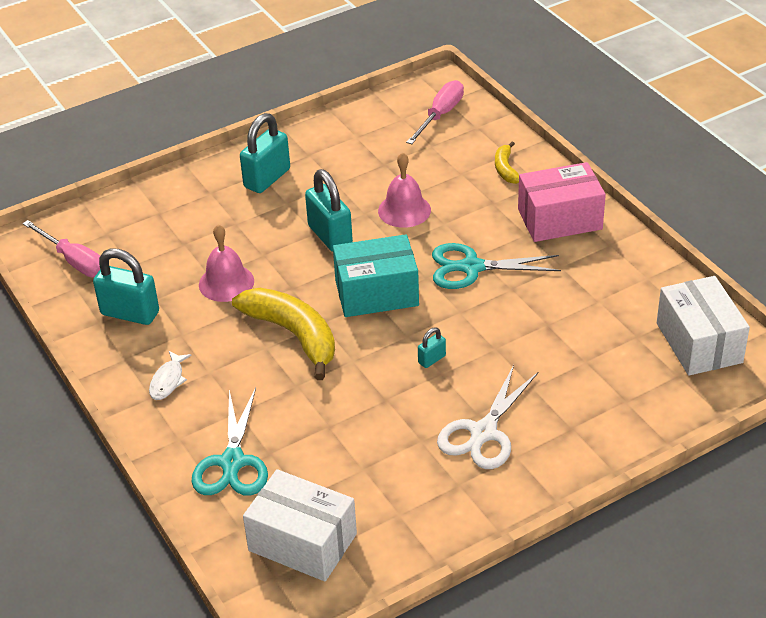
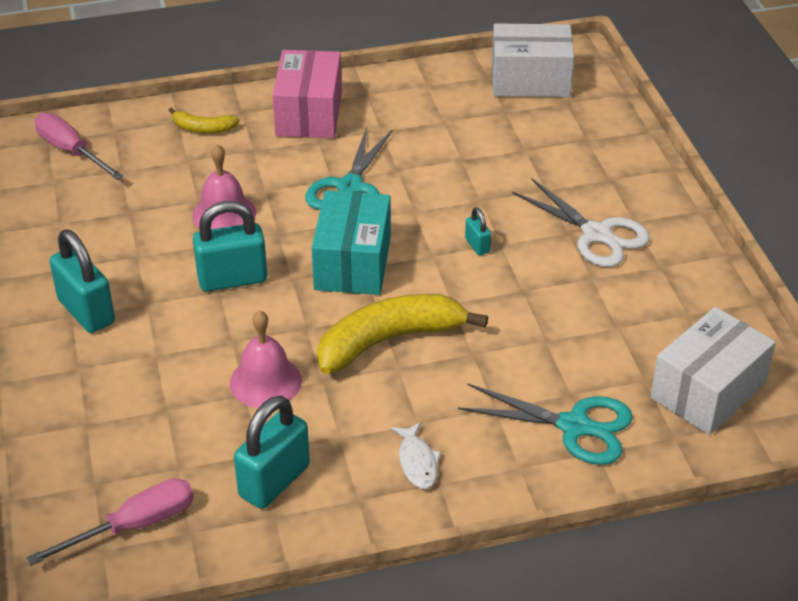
camera: 75 degrees left, 0 degrees up
(168, 381) = (417, 462): white fish -> white fish turned 45 degrees clockwise

